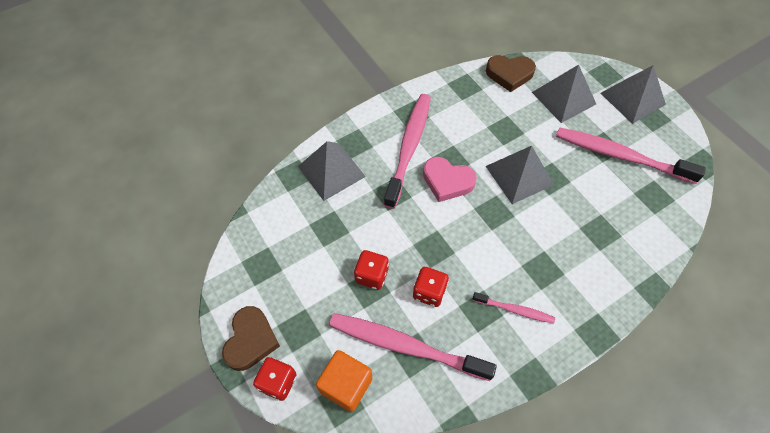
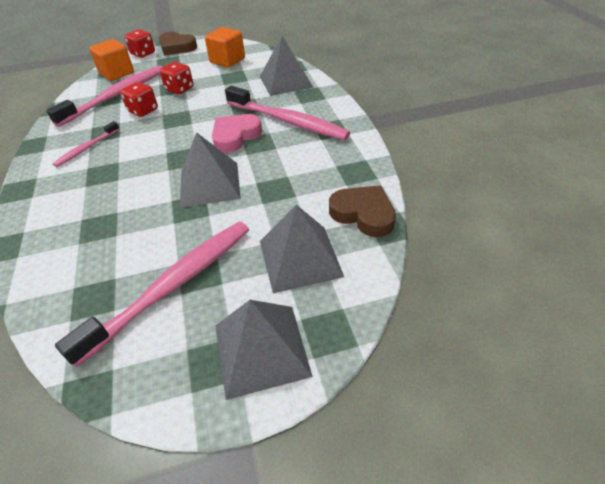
camera: 110 degrees right, 15 degrees down
(286, 251) = (227, 60): none -> orange cube
(509, 74) = (363, 214): brown heart -> brown heart turned 105 degrees clockwise

